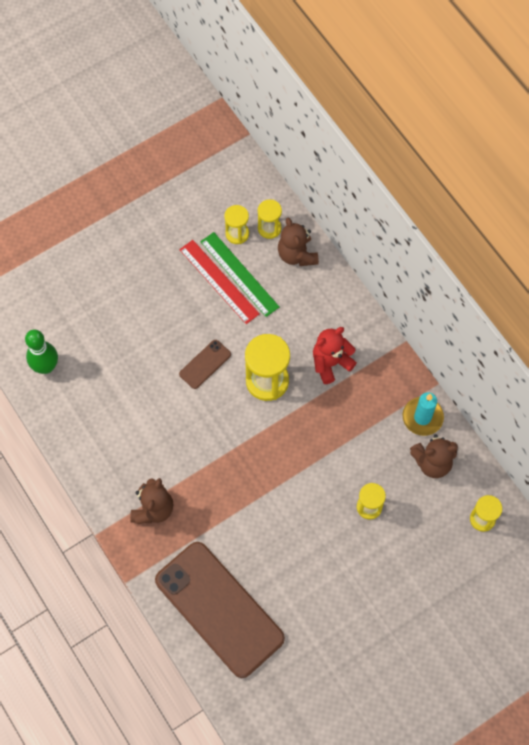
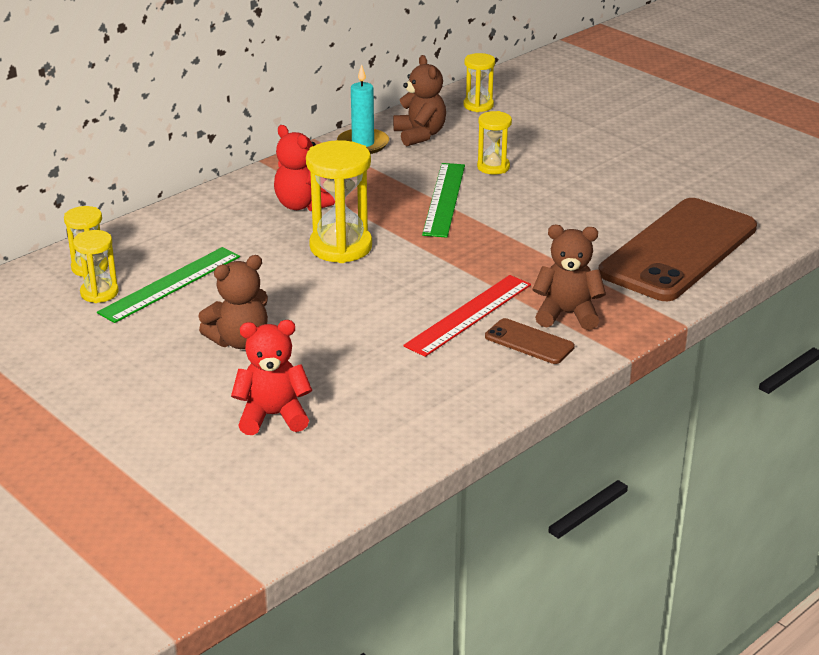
camera: 100 degrees left, 35 degrees down
(46, 367) = (367, 445): green bowling pin -> none
(85, 321) = (273, 416): none -> red teddy bear
(205, 364) = (326, 297): brown phone -> brown phone (529, 342)
(219, 281) = (185, 300): red ruler -> red ruler (469, 315)
(297, 255) = (135, 242): brown teddy bear -> brown teddy bear (239, 341)
(323, 461) = (444, 199): none -> green ruler

